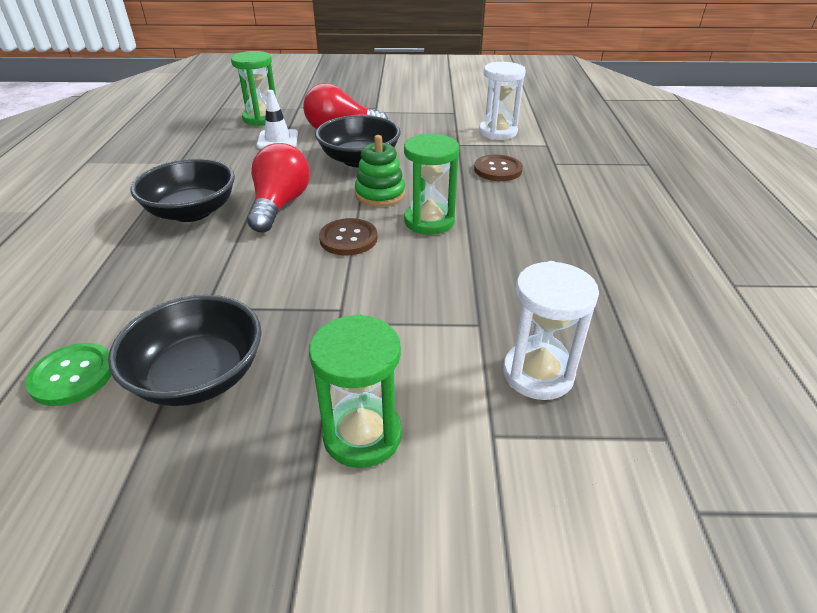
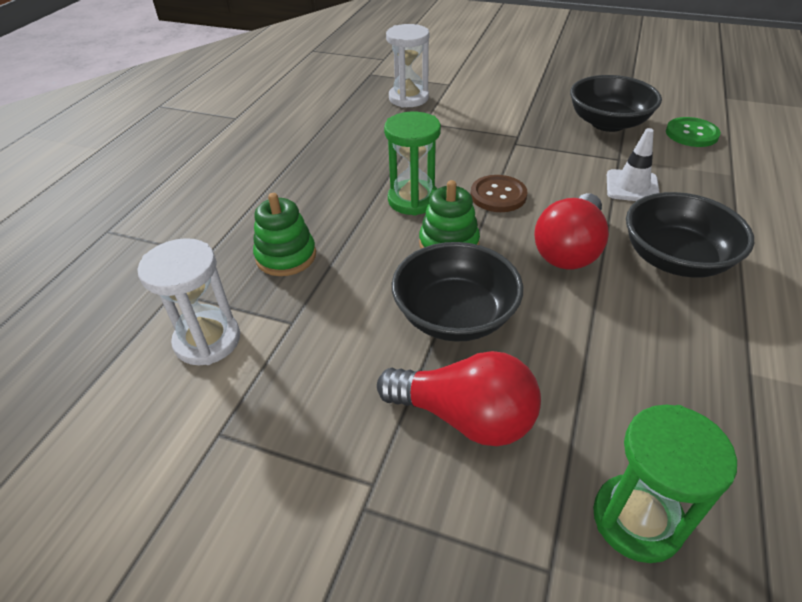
camera: 160 degrees left, 5 degrees up
(278, 139) = (587, 409): white traffic cone -> white traffic cone (632, 186)
(362, 435) = (513, 91): green hourglass -> none
(497, 170) = (286, 256): brown button -> green stacking toy

